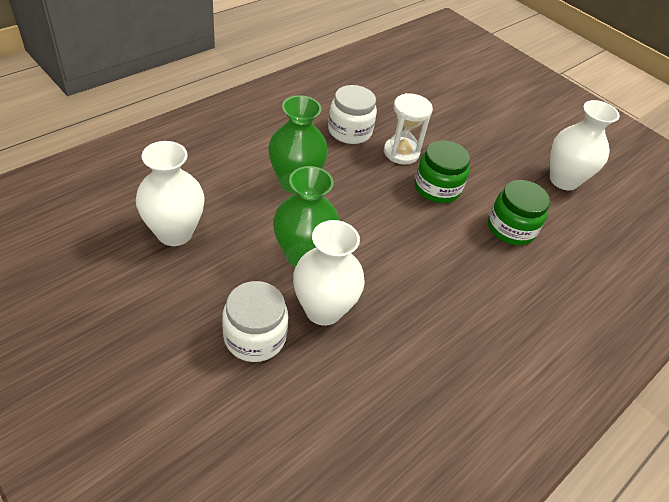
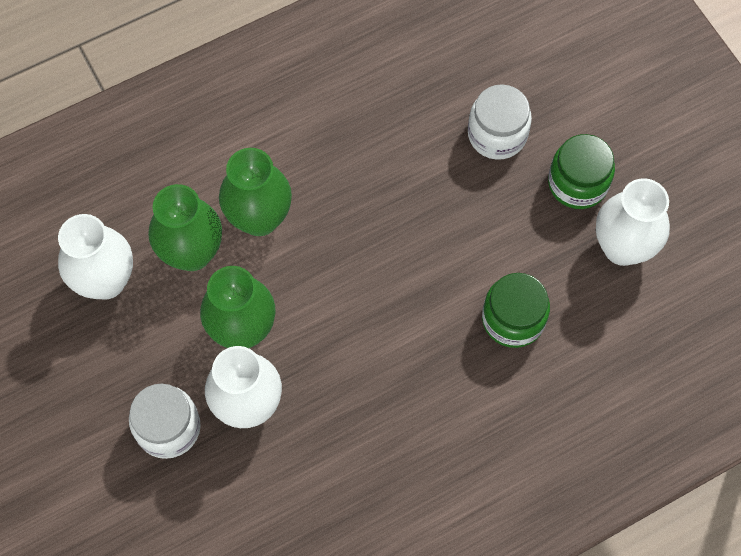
camera: 20 degrees right, 20 degrees up
(246, 208) = (192, 253): none -> green vase
(349, 131) = (352, 135): white jar -> white jar (497, 134)
(401, 152) = (411, 179): white hourglass -> none
(437, 188) = (439, 244): green jar -> green jar (577, 183)

